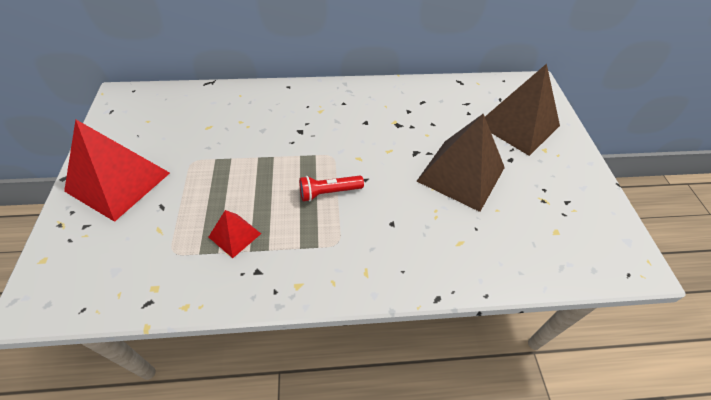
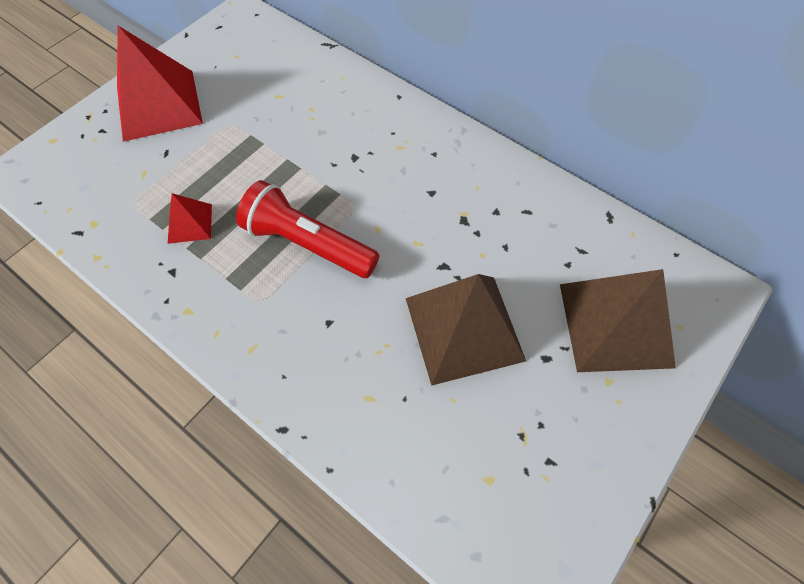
camera: 45 degrees right, 10 degrees up
(329, 192) = (308, 244): red flashlight -> red flashlight, size x1.74

